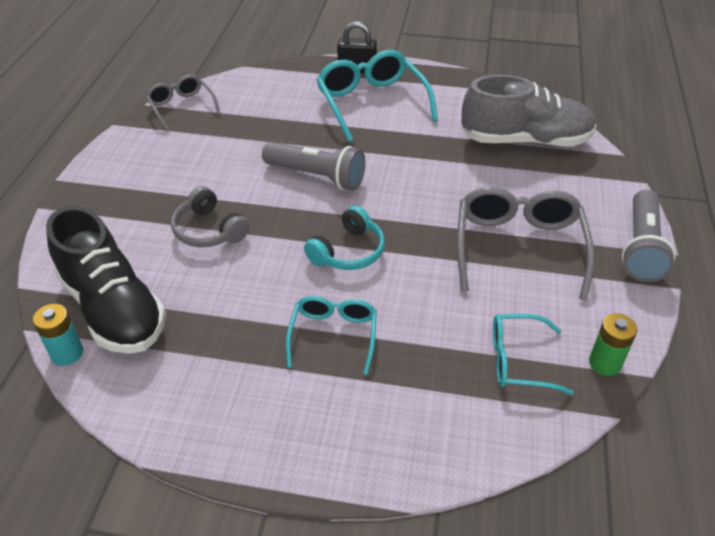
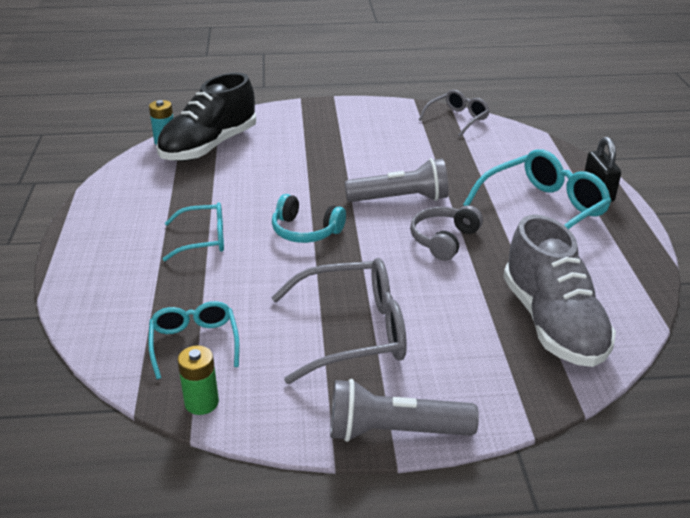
camera: 75 degrees right, 10 degrees down
(209, 230) = (304, 164): grey headphones -> grey headphones (444, 240)
(317, 176) = (401, 199): grey flashlight -> grey flashlight turned 105 degrees counterclockwise

